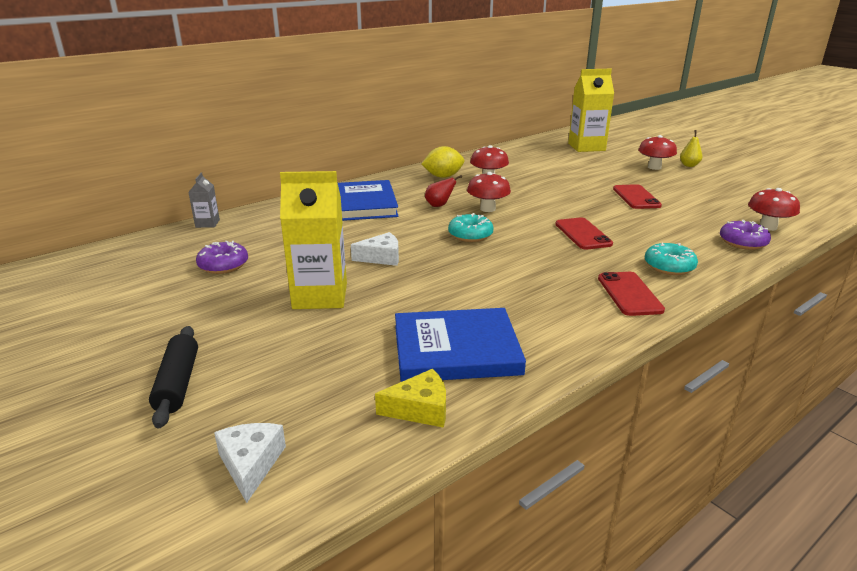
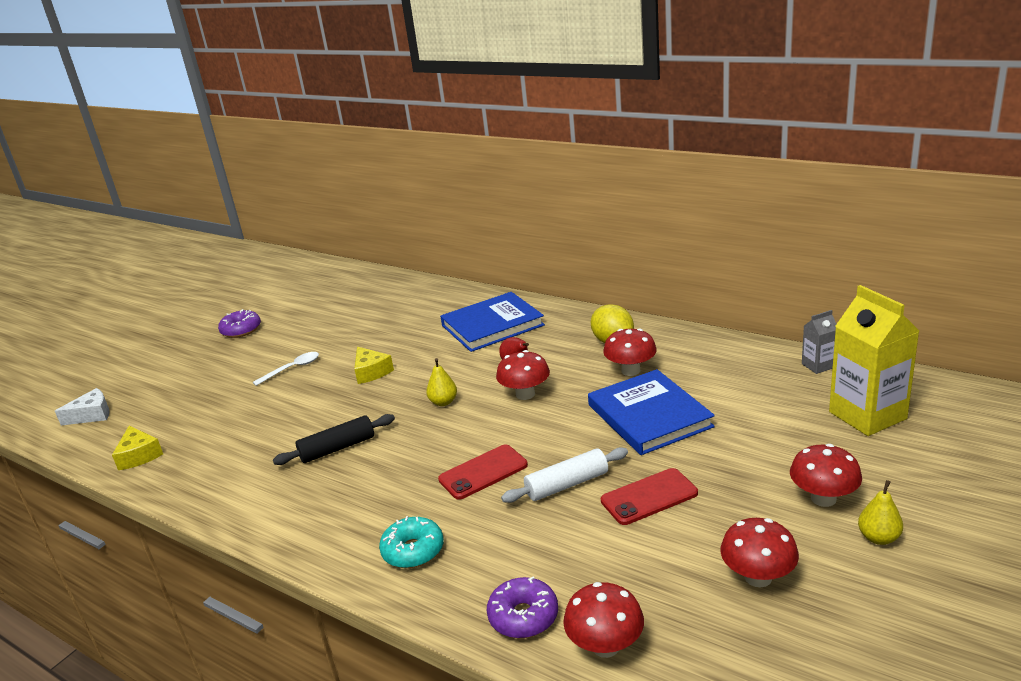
camera: 75 degrees right, 0 degrees up
(178, 383) = (172, 363): black rolling pin -> black rolling pin (337, 448)
(207, 223) = (409, 280): grey carton -> grey carton (818, 365)
(223, 265) = (333, 315): purple donut -> purple donut (241, 330)
(320, 296) = (292, 369): yellow carton -> white spoon
(381, 257) = (371, 372): white cheese -> yellow cheese
(456, 350) = (216, 450): blue book -> blue book (649, 416)
(470, 235) = (443, 402): turquoise donut -> yellow pear
(612, 213) = (567, 484): none -> white rolling pin
(629, 294) = (333, 528): red phone -> none
(714, 189) = (758, 577): none -> red mushroom

